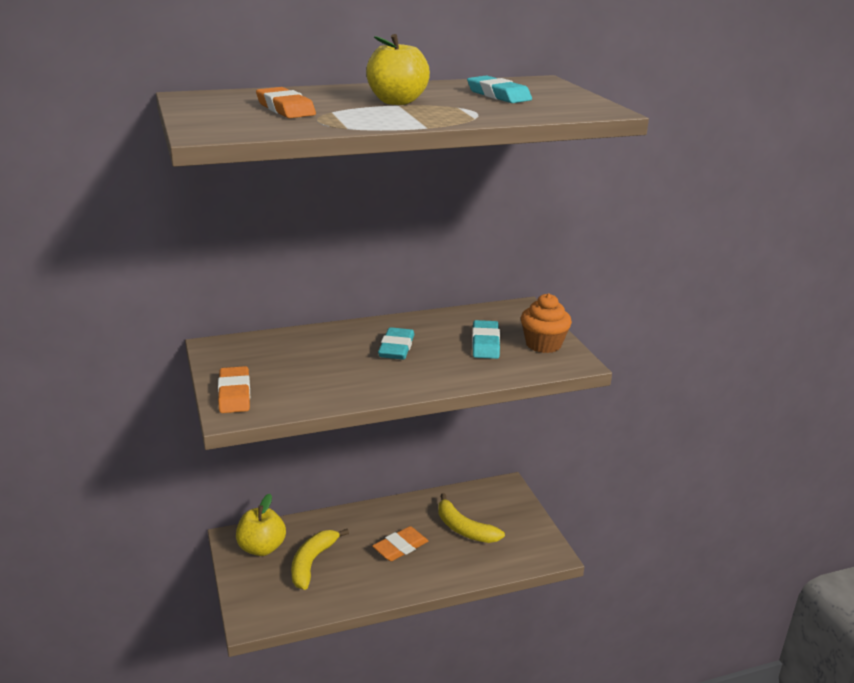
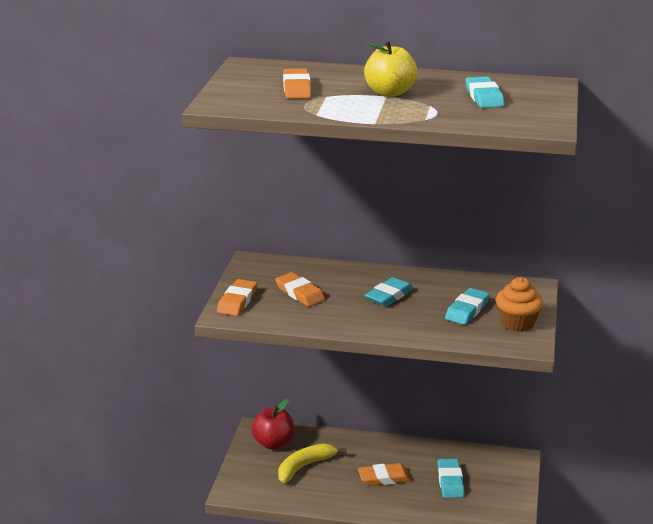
camera: 30 degrees right, 0 degrees up
(262, 548) = (273, 443): yellow apple -> red apple
(299, 368) = (300, 293): none -> orange eraser
(464, 529) = (450, 481): yellow banana -> turquoise eraser

